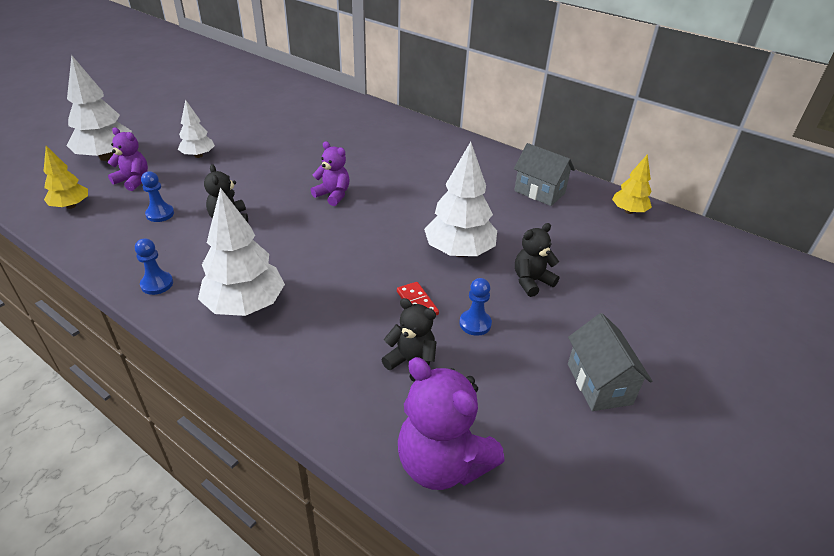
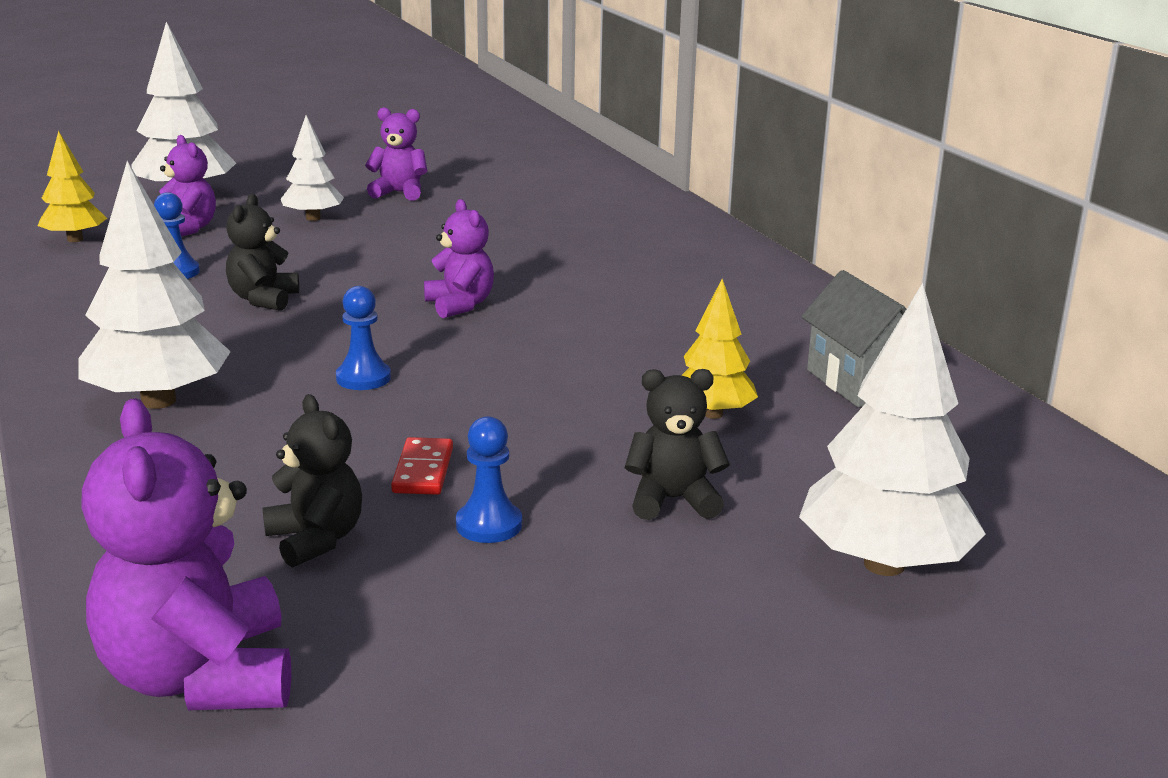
camera: 30 degrees right, 15 degrees down
(157, 284) = (74, 347): blue pawn -> blue pawn (363, 378)
(227, 127) = (399, 193): none -> purple teddy bear
(459, 251) = (586, 425): white tree -> white tree (884, 564)
(599, 384) = (617, 677): grey house -> none
(628, 211) = (1030, 454): yellow tree -> yellow tree (713, 414)

